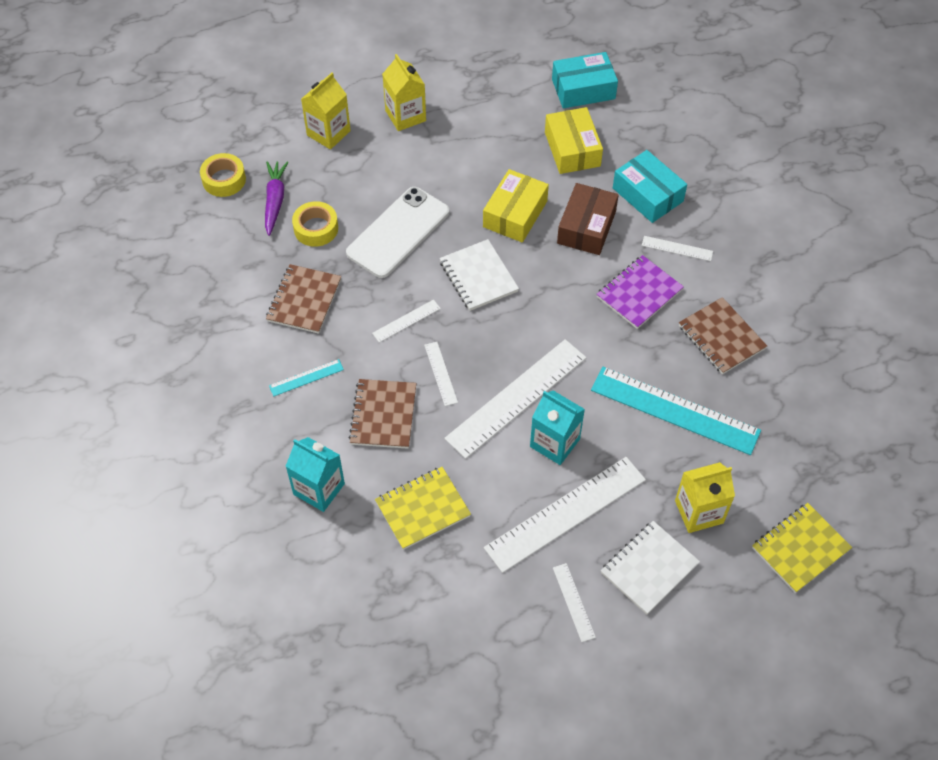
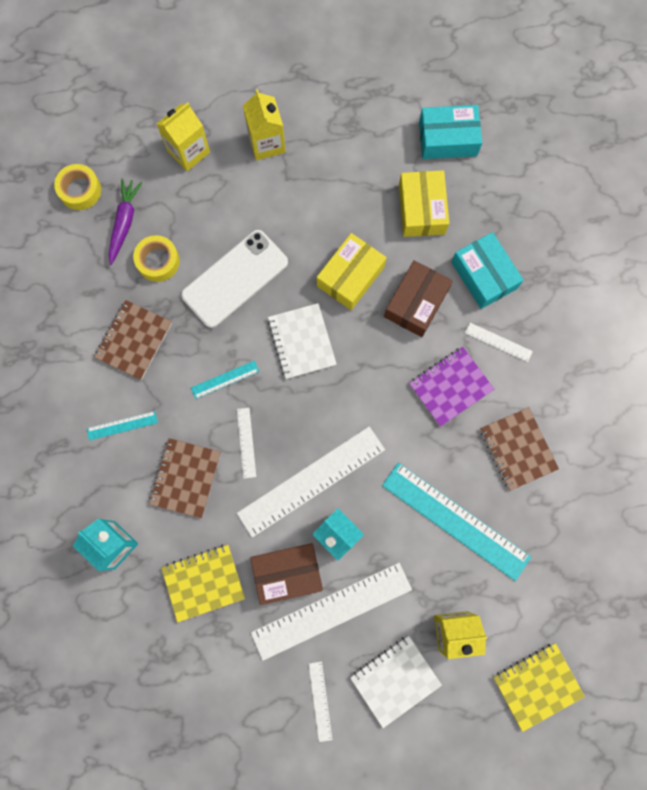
camera: 10 degrees right, 20 degrees up
(406, 321) = (225, 379): white ruler -> turquoise ruler
(510, 486) = (287, 573): none -> brown box

